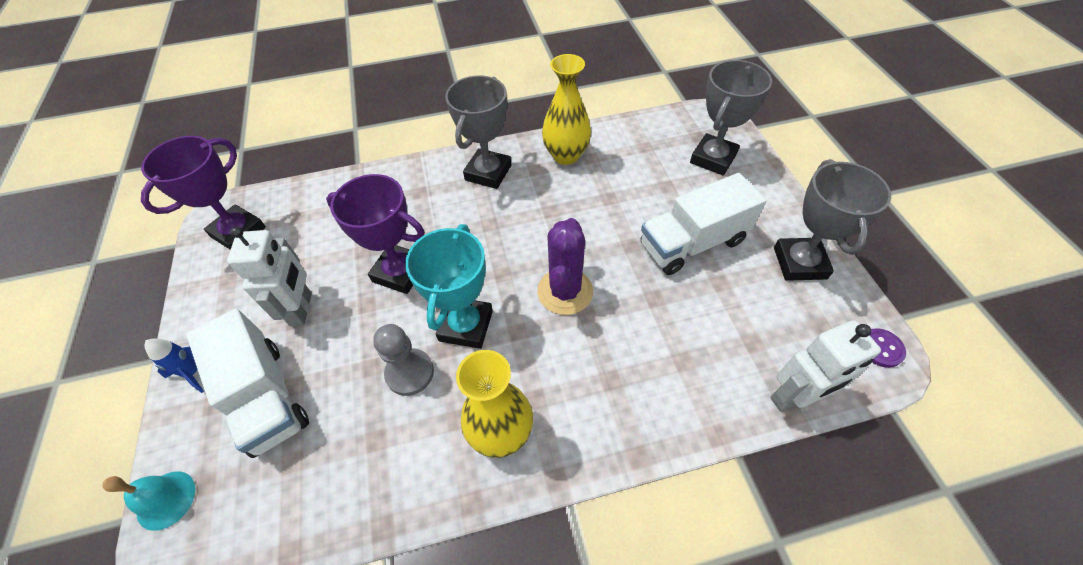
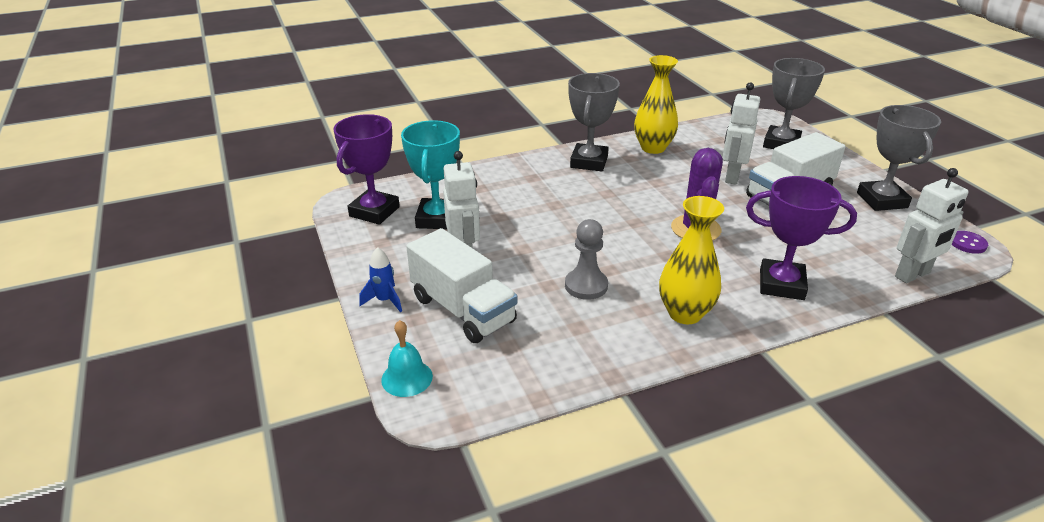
camera: 10 degrees left, 20 degrees down
(400, 272) = (542, 227): purple trophy -> purple trophy (781, 284)
(466, 326) = (620, 255): turquoise trophy -> turquoise trophy (437, 219)
(637, 208) = (731, 176): none -> white robot

